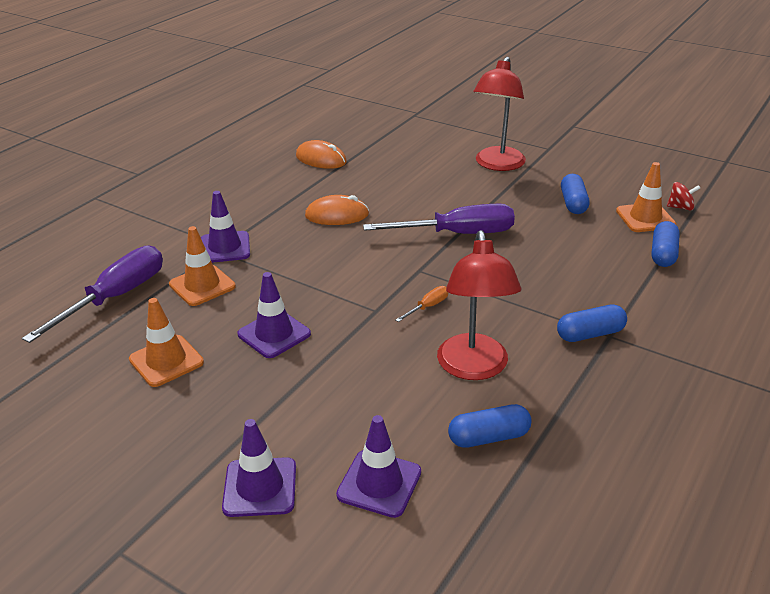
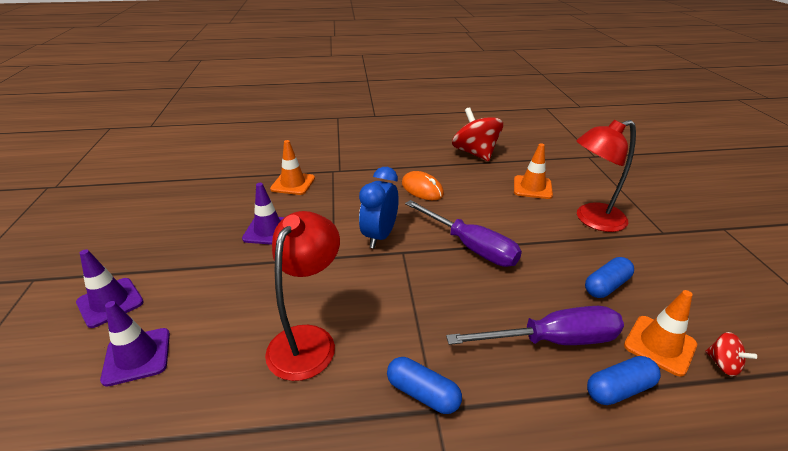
camera: 50 degrees right, 0 degrees up
(115, 297) = (255, 166): purple screwdriver -> purple screwdriver (552, 340)
(166, 361) = (211, 209): orange traffic cone -> orange traffic cone (532, 187)
(225, 247) = (338, 172): purple traffic cone -> none
(321, 159) = (475, 153): orange mouse -> red spinning top
(379, 271) = (380, 236): none -> blue clock
(428, 307) = (362, 278): orange screwdriver -> none
(474, 368) = (308, 340): red lamp -> red lamp turned 150 degrees clockwise
(489, 437) = (224, 393): blue capsule -> none

